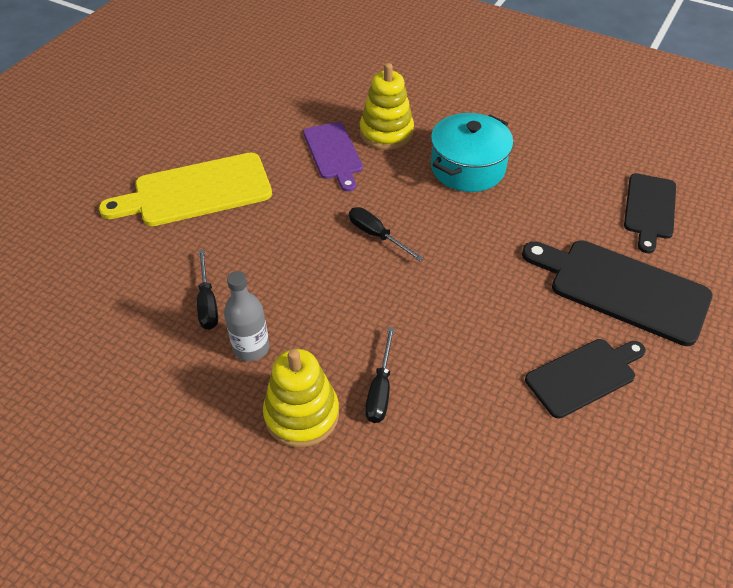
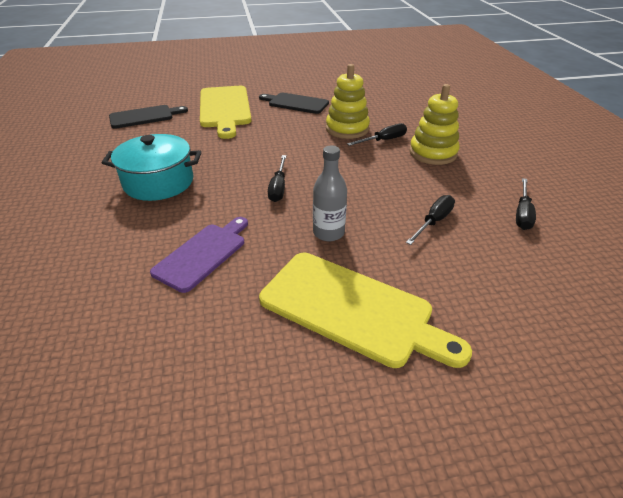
camera: 130 degrees left, 10 degrees down
(132, 380) = (522, 214): none -> black screwdriver
(251, 348) = (430, 186): grey bottle -> grey bottle (328, 233)
(386, 133) = (142, 239): yellow stacking toy -> yellow stacking toy (347, 129)
(622, 289) = (225, 109): black cutting board -> yellow cutting board

